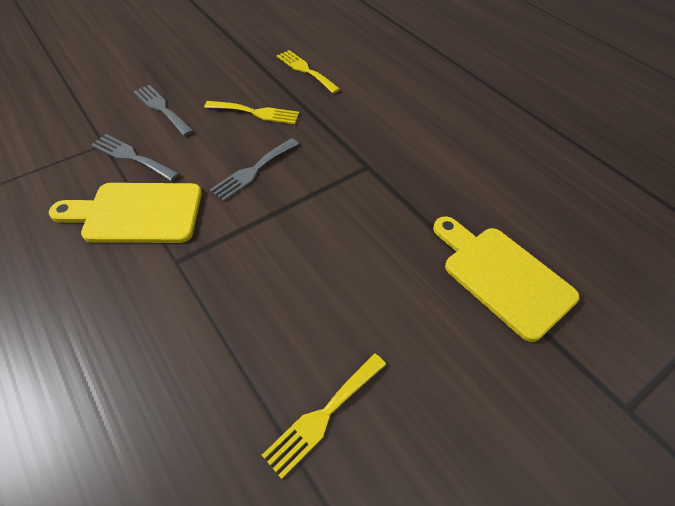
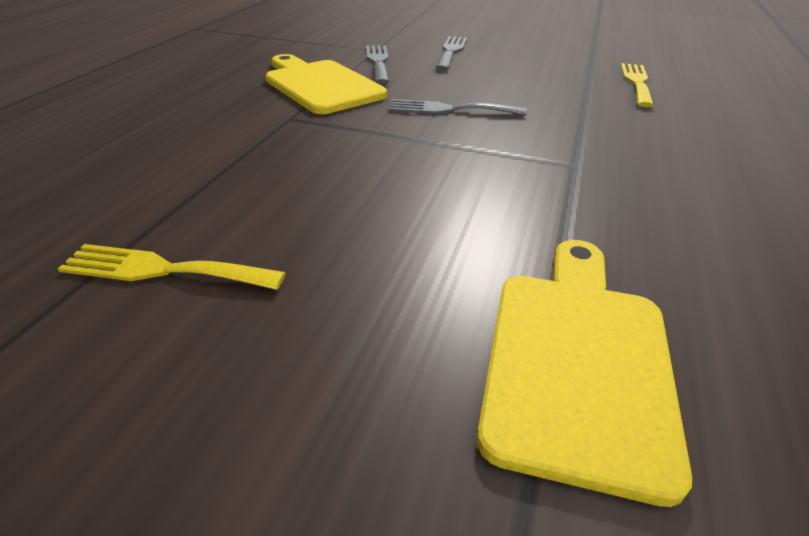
camera: 55 degrees right, 15 degrees down
(256, 113) = (526, 84): yellow fork -> none

